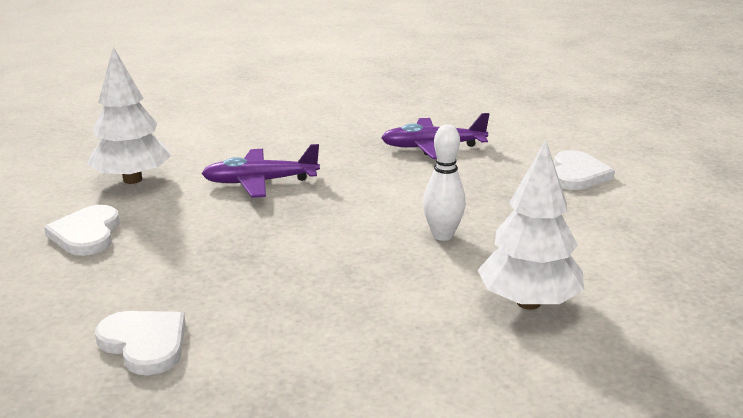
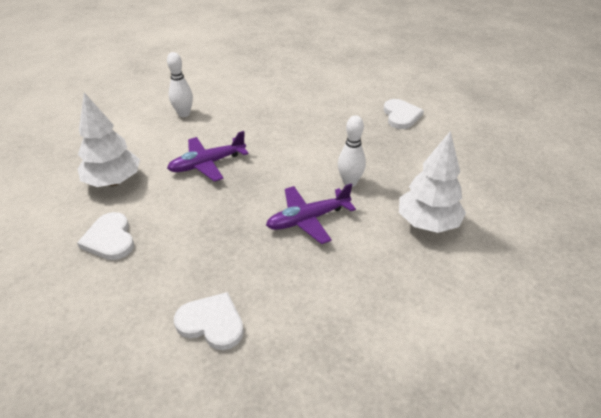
camera: 20 degrees left, 15 degrees up
(268, 127) = (184, 114): none -> white bowling pin
(432, 147) = (303, 111): purple plane -> purple plane (308, 219)

